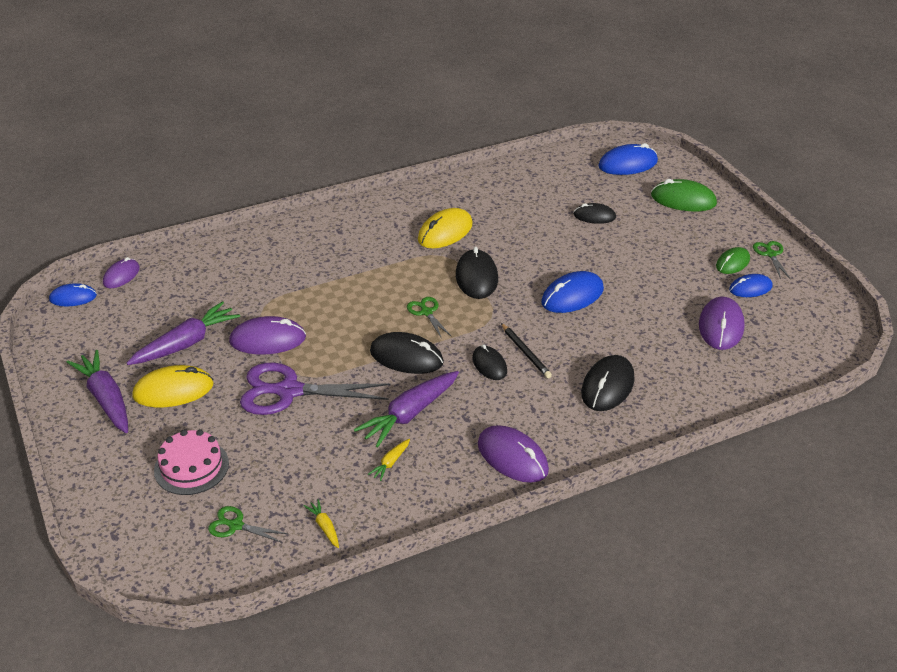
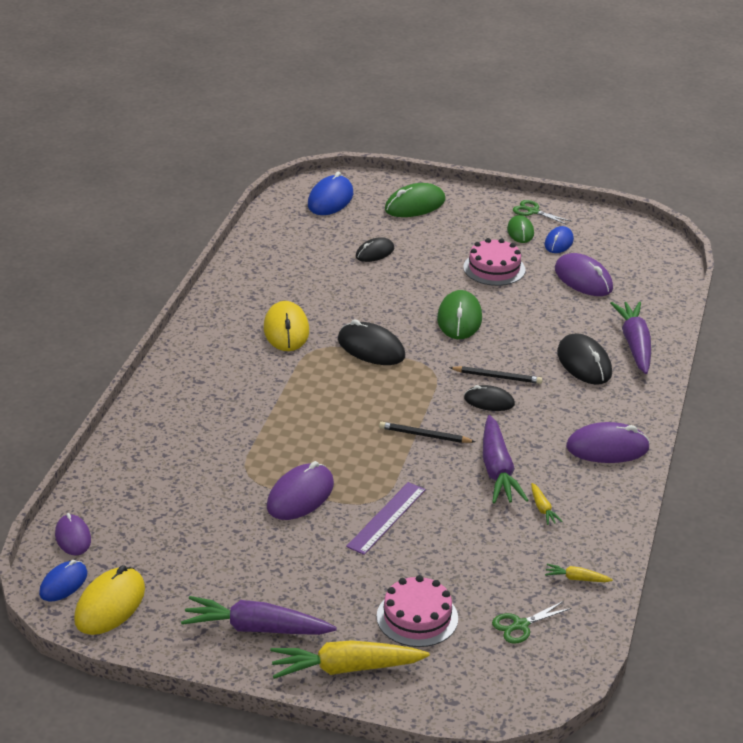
camera: 50 degrees left, 5 degrees down
(103, 463) = (346, 668): none -> yellow carrot
(173, 390) = (298, 582): yellow mouse -> yellow mouse (110, 604)
(185, 344) = (240, 545): purple carrot -> purple carrot (634, 345)
(288, 391) = (386, 518): purple scissors -> purple ruler
(406, 357) = (425, 435): black mouse -> black pencil
(426, 312) = (381, 396): green scissors -> none
(572, 296) = (459, 319): blue mouse -> green mouse
(662, 277) = (494, 268): none -> pink cake

